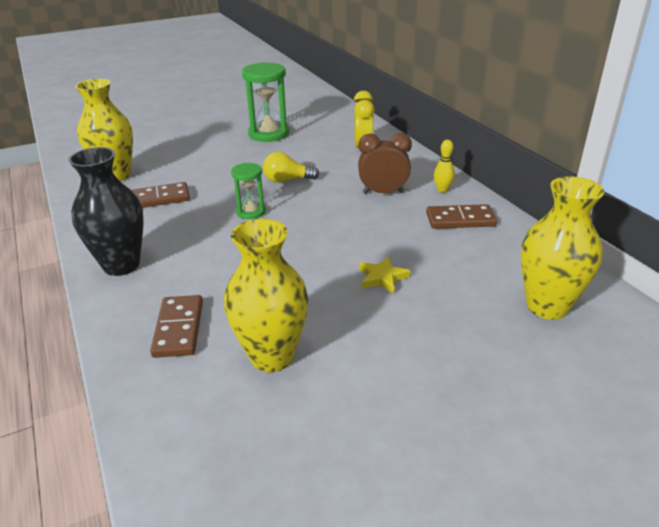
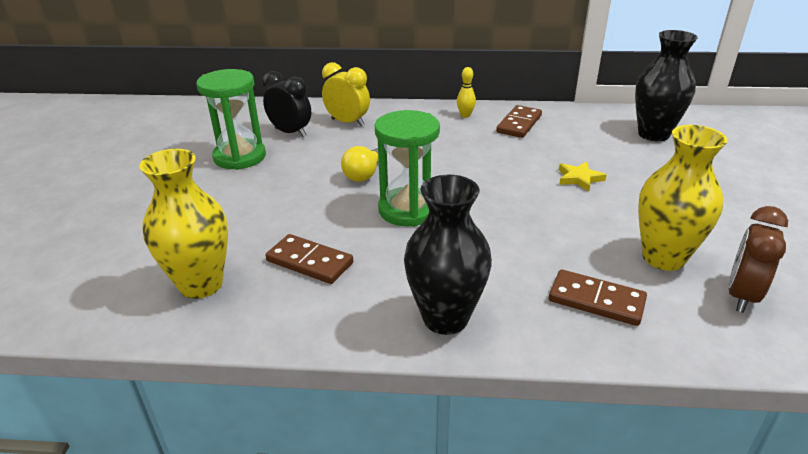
camera: 60 degrees left, 0 degrees up
(158, 198) = (309, 262): brown domino -> brown domino turned 75 degrees counterclockwise
(251, 212) = (408, 210): green hourglass -> green hourglass, size x1.75
(321, 136) = (290, 133): none -> black clock
(383, 193) = (443, 138): brown clock -> brown clock (741, 295)
(547, 306) = (653, 134): yellow vase -> black vase

